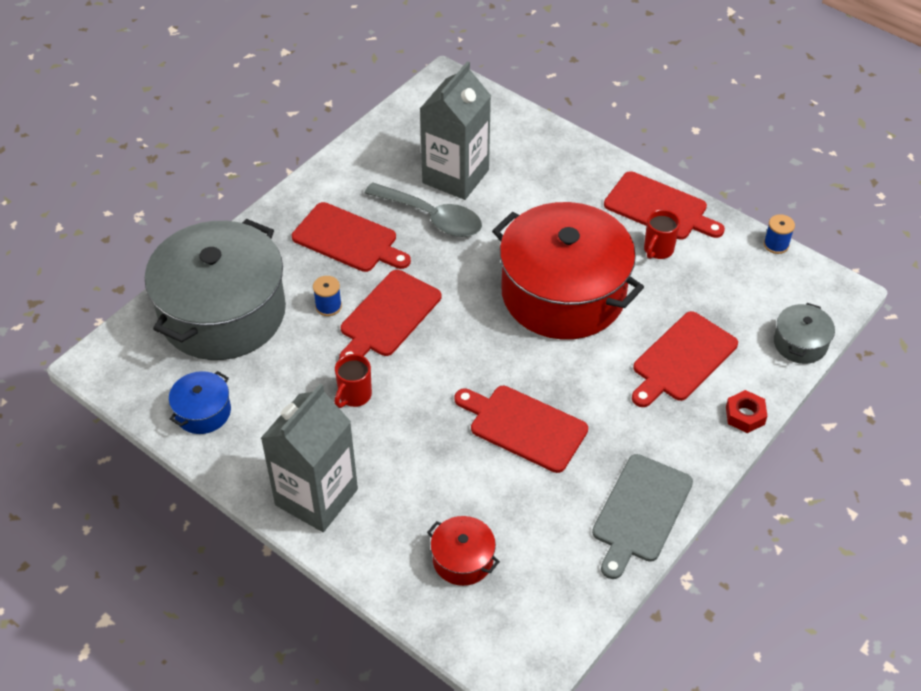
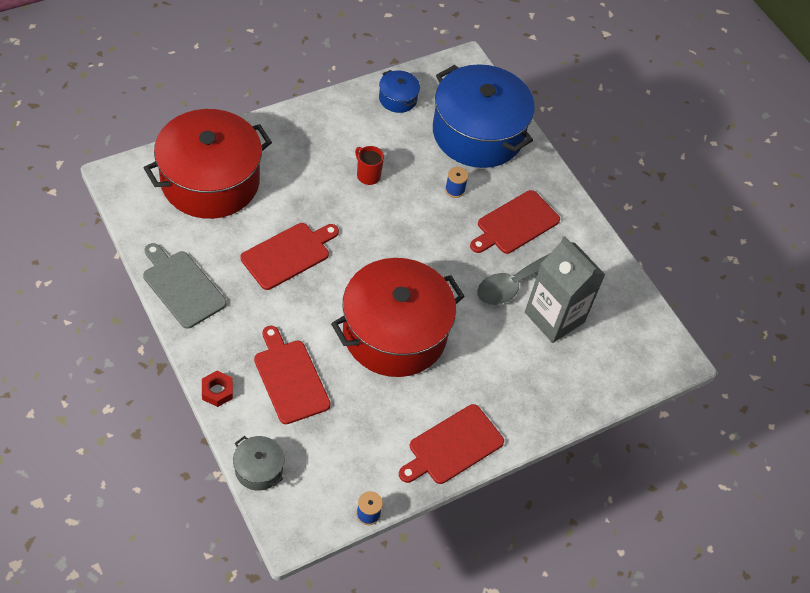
camera: 105 degrees right, 5 degrees up
(223, 313) = (477, 133): grey pot -> blue pot
(316, 497) = (300, 130): grey carton -> none
(388, 316) = (428, 219): red cutting board -> none
(463, 559) = (210, 181): red pot -> red pot, size x2.38
(658, 250) = (406, 420): red mug -> none

